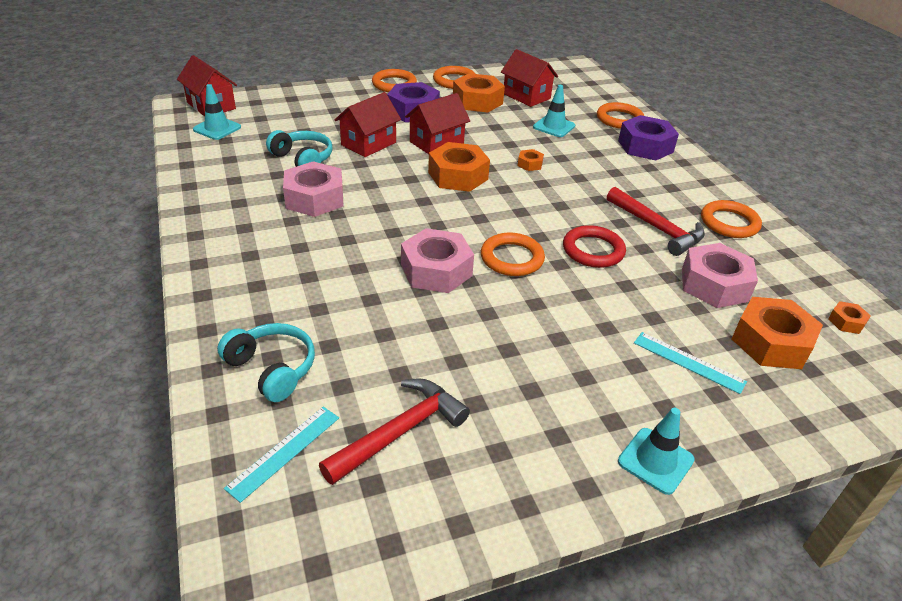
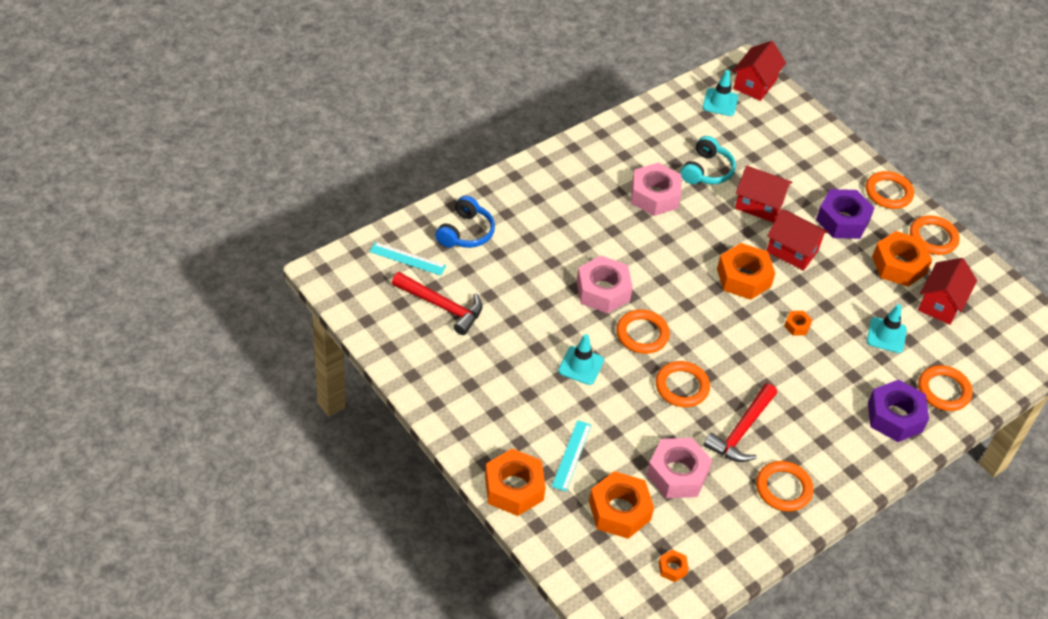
camera: 70 degrees right, 10 degrees up
(272, 369) = (466, 232): turquoise headphones -> blue headphones
(593, 250) = (682, 386): red ring -> orange ring
(655, 460) = (470, 437): turquoise traffic cone -> turquoise traffic cone (581, 365)
(745, 433) = (514, 488): none -> orange nut

